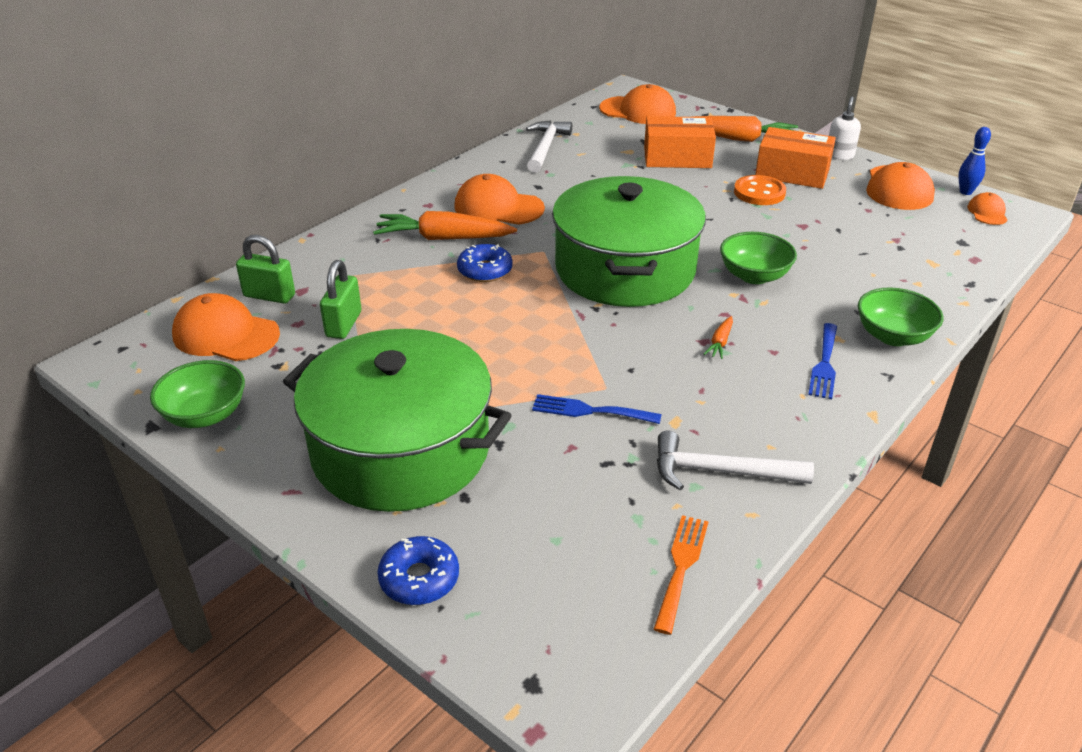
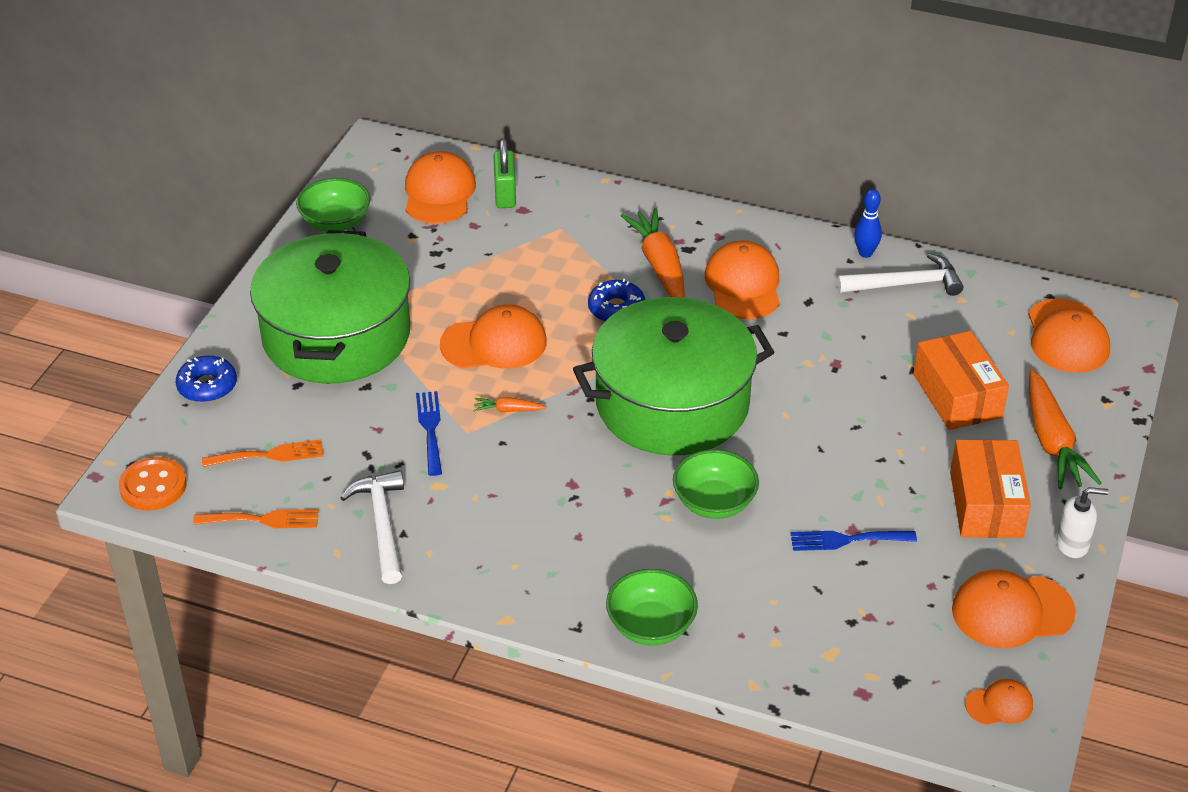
camera: 70 degrees right, 5 degrees up
(344, 324) = (485, 251): green padlock -> none
(486, 346) = (494, 343): none -> orange cap
(573, 542) = (269, 455): none -> orange fork
(720, 343) = (574, 495): orange carrot -> orange carrot (508, 410)
(759, 192) = (912, 481): orange button -> orange button (153, 486)
(824, 364) = (573, 576): blue fork -> blue fork (846, 540)
(965, 192) = (1047, 681): blue bowling pin -> blue bowling pin (865, 253)

